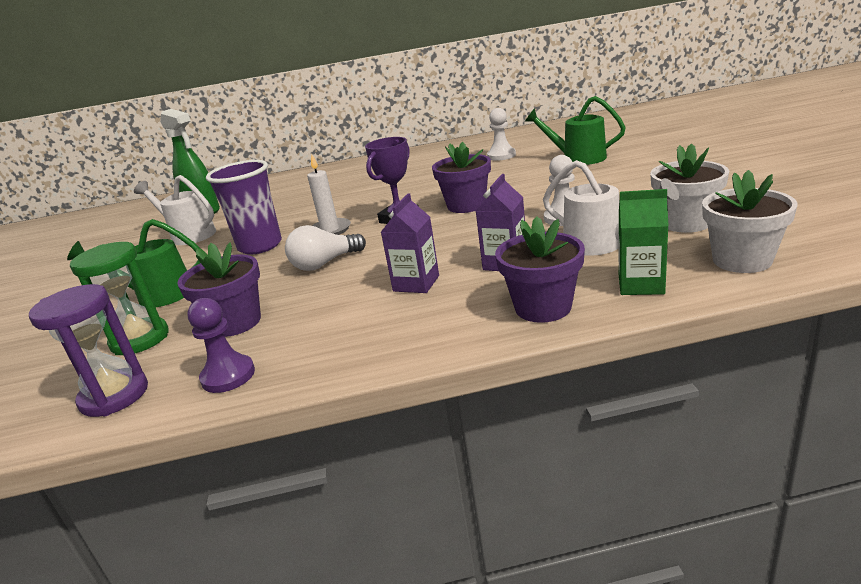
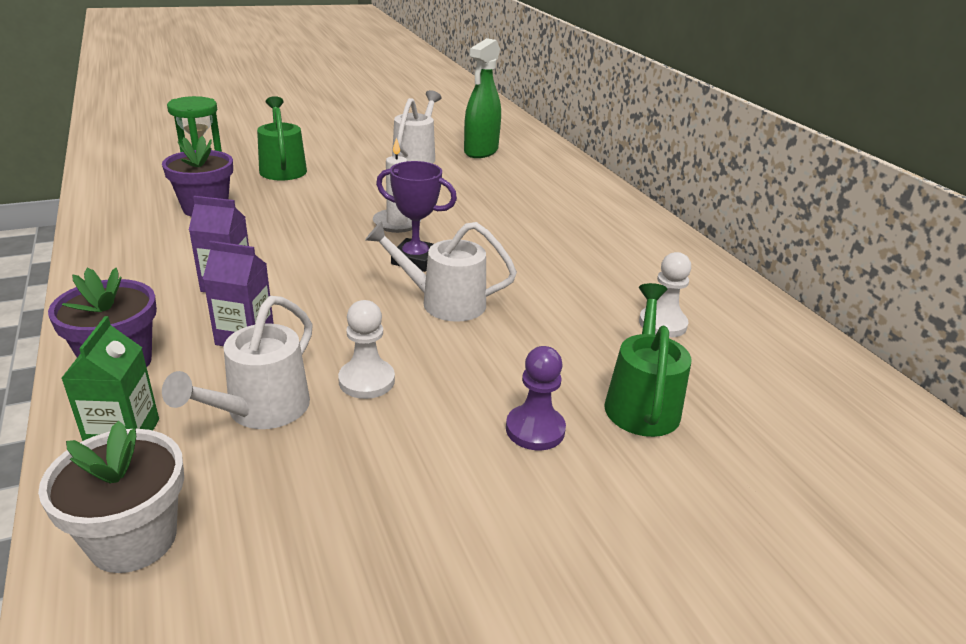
camera: 70 degrees right, 5 degrees up
(114, 396) = (122, 185): purple hourglass -> none
(228, 376) = (116, 219): purple pawn -> purple pawn (535, 429)
(260, 246) = (370, 193): purple cup -> none
(324, 264) = (306, 231): white light bulb -> none
(466, 205) = (443, 302): purple flower pot -> white watering can
(685, 223) = (296, 499): white flower pot -> none

